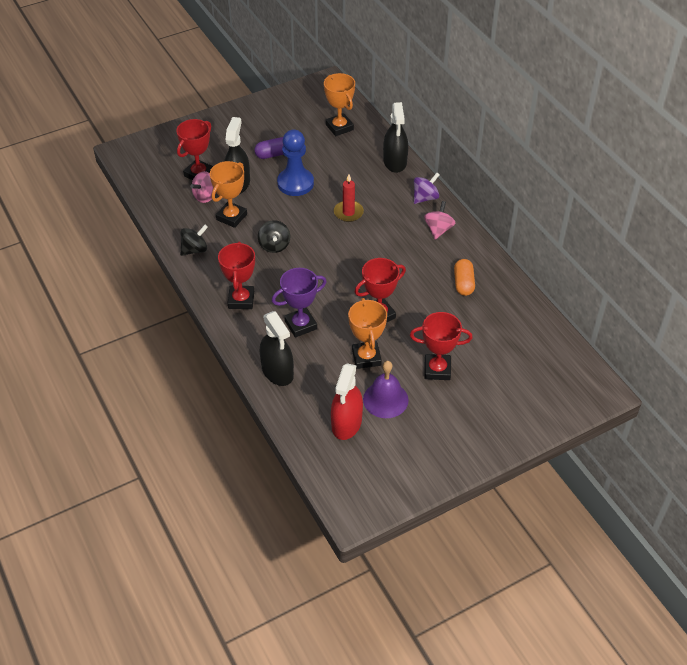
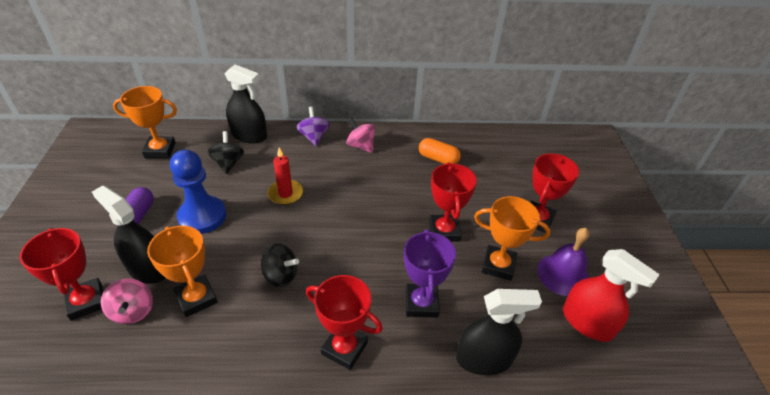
camera: 65 degrees left, 5 degrees down
(195, 250) = (216, 366): black spinning top -> black spinning top (228, 163)

